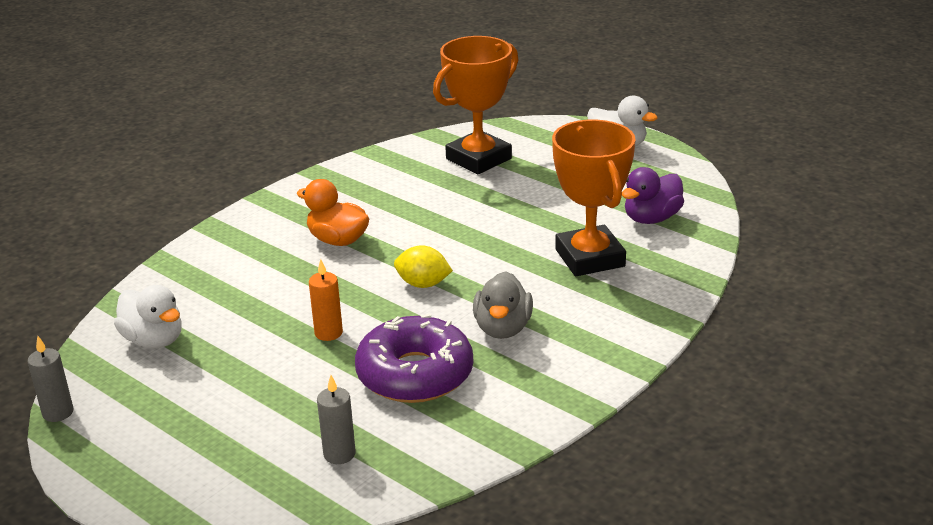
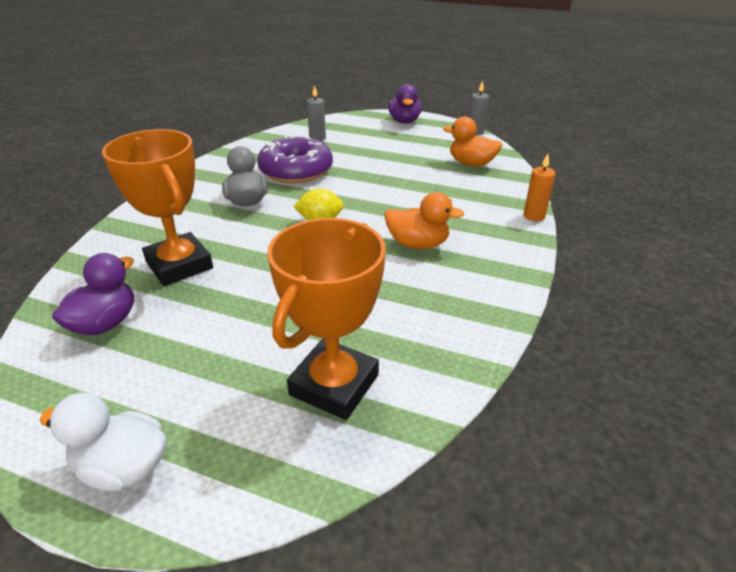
camera: 160 degrees right, 5 degrees up
(141, 476) = (404, 121): none -> purple duck
(154, 340) = (471, 164): white duck -> orange duck
(328, 333) = (366, 182): orange candle -> orange candle (534, 216)

